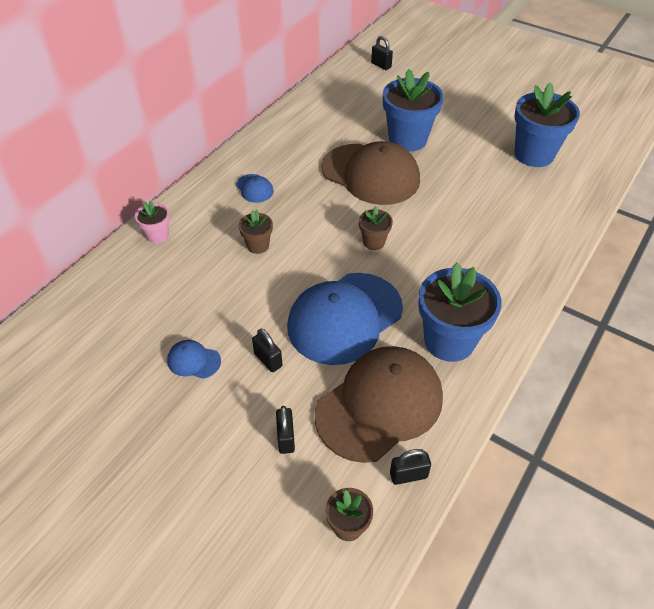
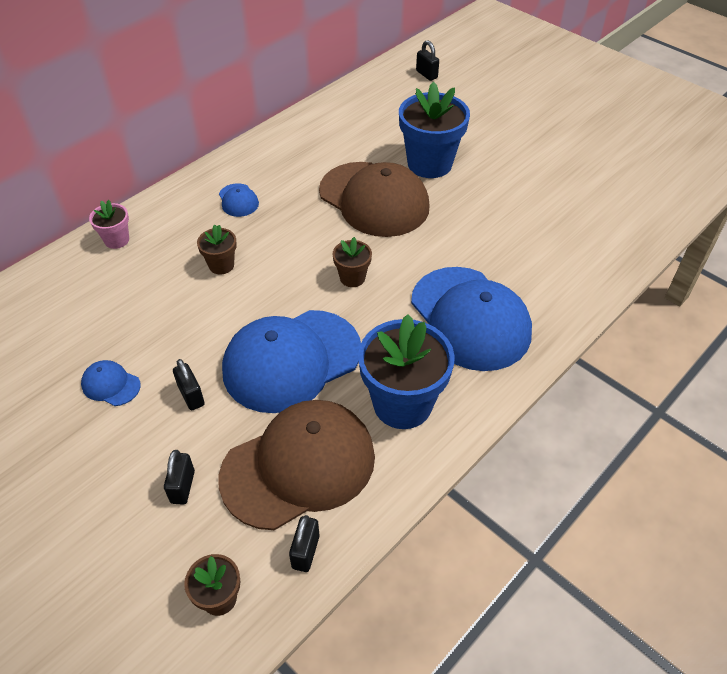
camera: 10 degrees right, 0 degrees up
(408, 475) = (305, 552): black padlock -> black padlock turned 75 degrees counterclockwise
(481, 263) = (470, 318): none -> blue cap
(534, 154) = (574, 198): blue flower pot -> none

